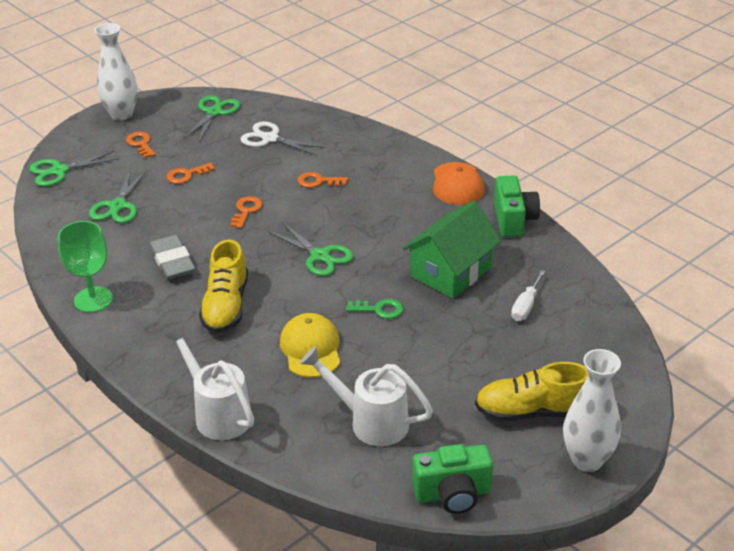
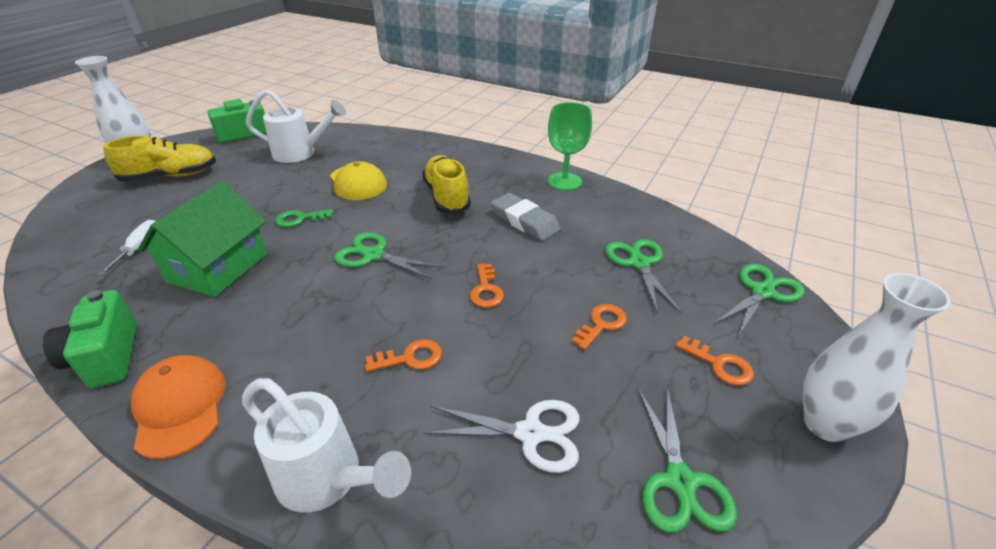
camera: 160 degrees right, 0 degrees up
(217, 413) = (413, 141): white watering can -> white watering can (328, 480)

